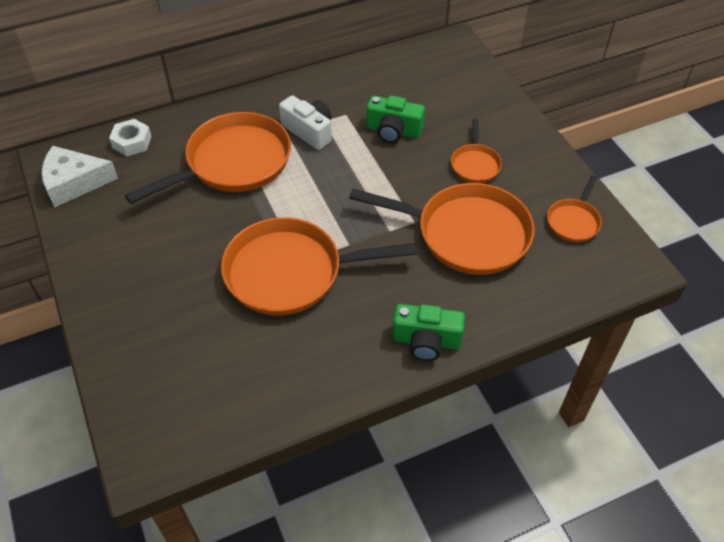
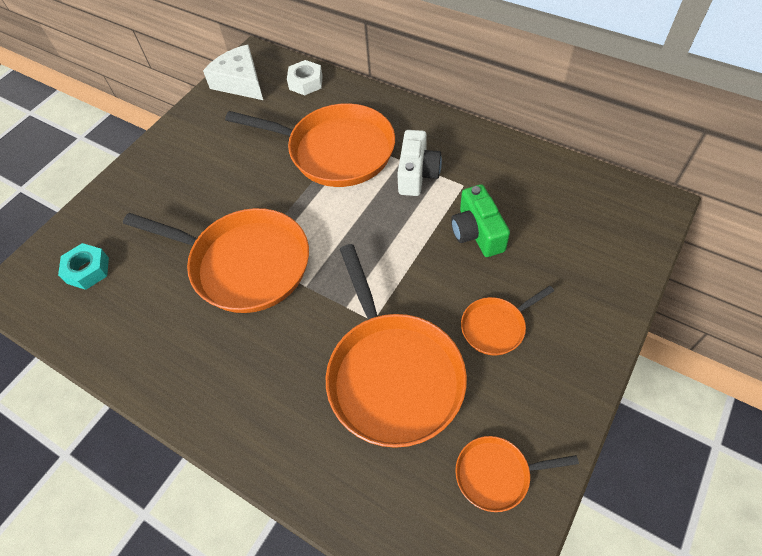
camera: 60 degrees right, 5 degrees up
(184, 387) = (87, 270): none -> turquoise nut
(291, 272) = (244, 264): orange pan -> orange pan turned 150 degrees clockwise
(426, 341) = (232, 418): green camera -> none

